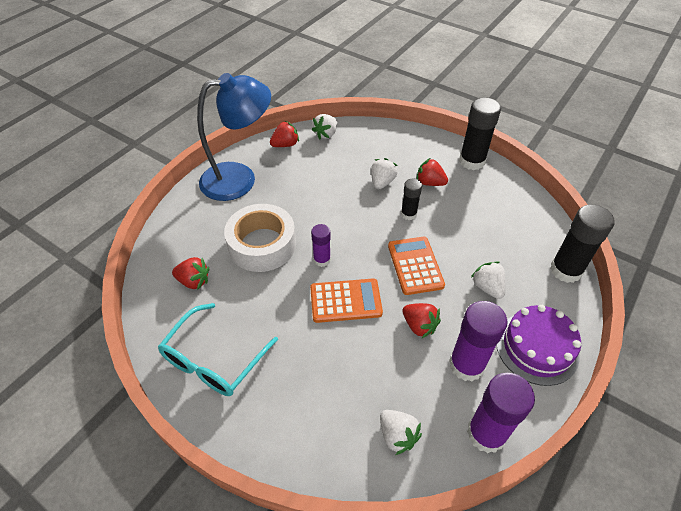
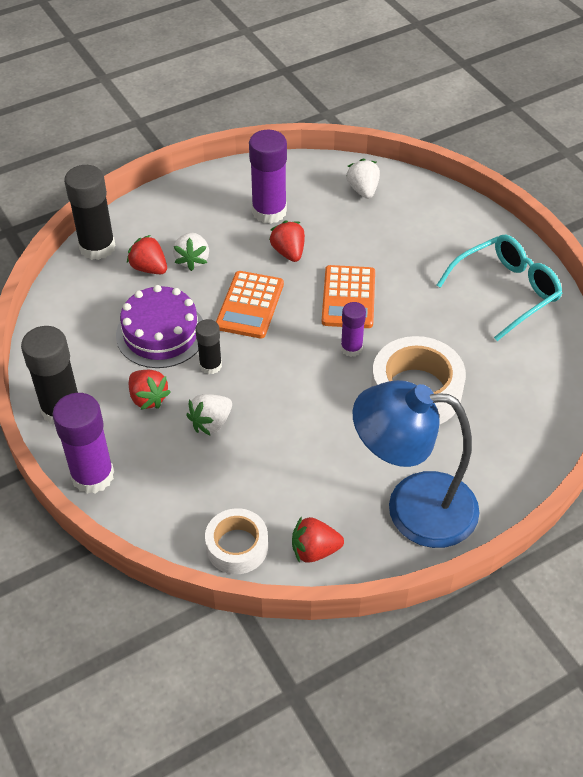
camera: 155 degrees left, 0 degrees up
(194, 281) = (512, 376): red strawberry -> red strawberry (149, 268)
(326, 134) = (237, 546): white strawberry -> white tape
(345, 301) = (348, 297): orange calculator -> orange calculator turned 105 degrees counterclockwise
(486, 433) = (291, 169): purple glue stick -> purple glue stick (92, 476)
(537, 347) = (195, 202): purple cake -> purple cake (161, 333)

